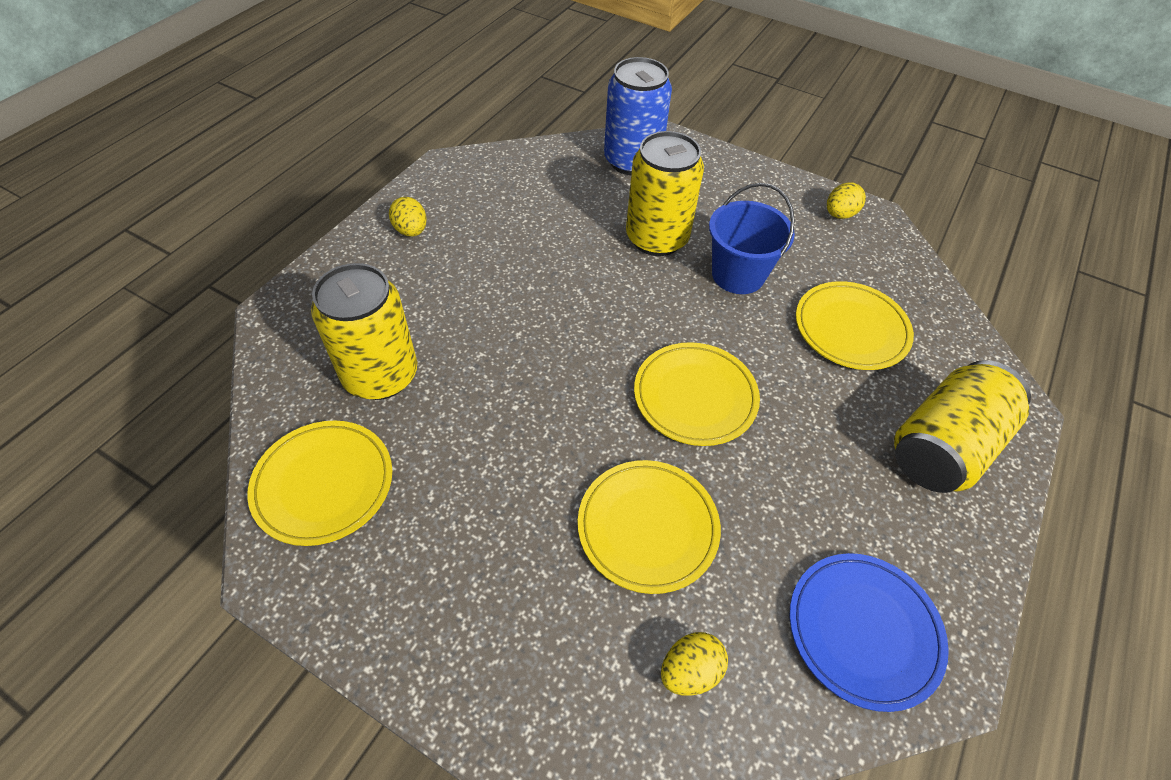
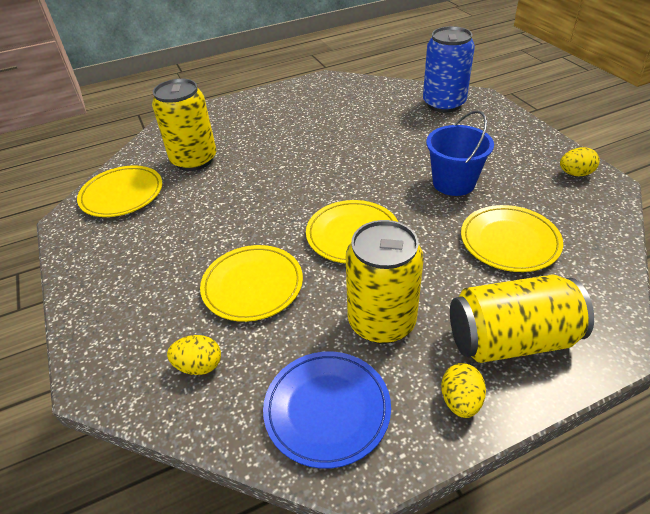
camera: 40 degrees right, 10 degrees down
(411, 231) = (276, 103): yellow egg -> yellow egg (460, 401)
(657, 238) = (417, 147): yellow can -> yellow can (381, 322)

